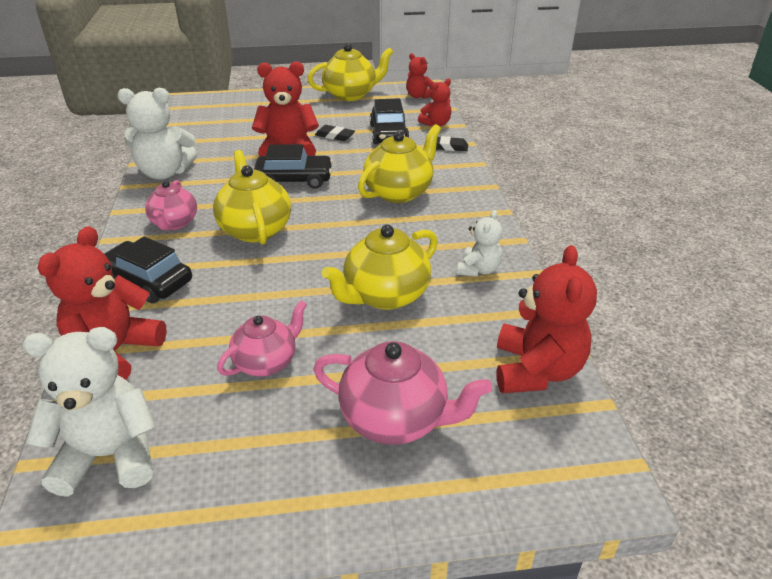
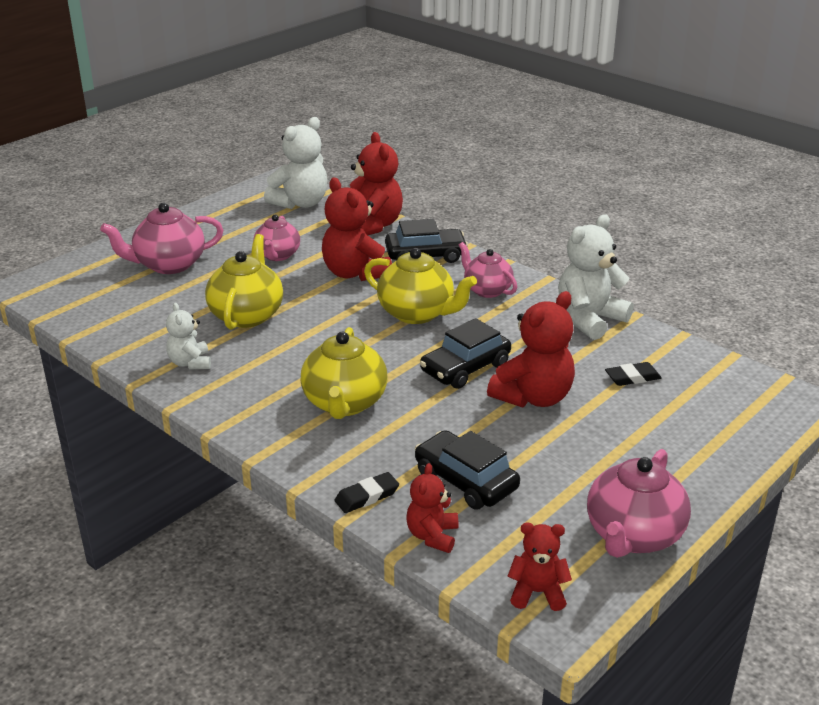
camera: 140 degrees right, 5 degrees down
(334, 136) = (522, 443): black eraser -> black eraser (632, 377)
(351, 95) = (633, 535): yellow teapot -> pink teapot
(536, 370) = (95, 317): red teddy bear -> red teddy bear (355, 273)

